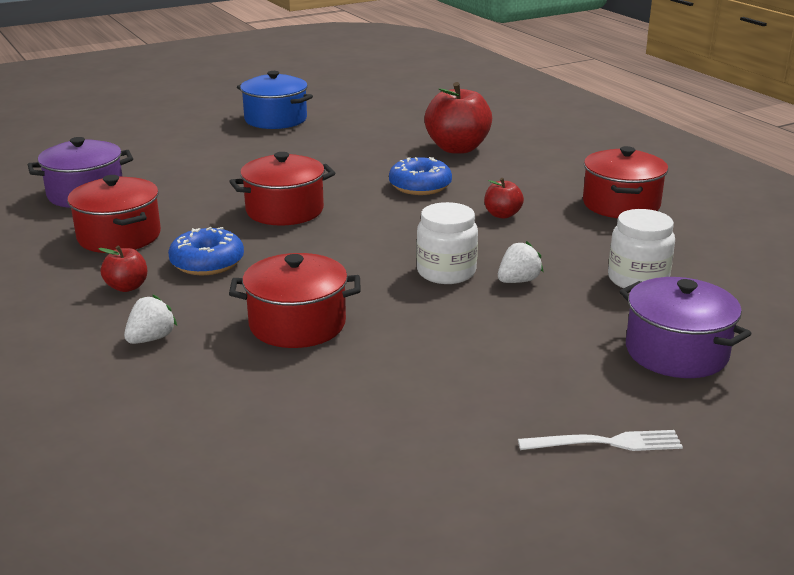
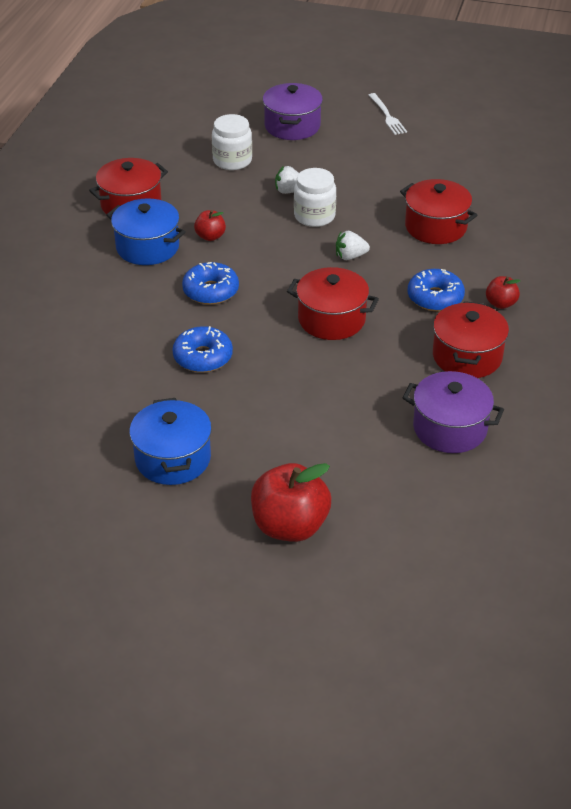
camera: 135 degrees left, 15 degrees up
(151, 339) = (518, 258): white strawberry -> white strawberry (350, 256)
(347, 156) = (203, 357): none -> blue donut
(457, 148) = (112, 316): red apple -> red apple (290, 526)
(532, 187) = (147, 247): none -> blue pot
(606, 443) = (387, 116): white fork -> white fork turned 150 degrees counterclockwise

